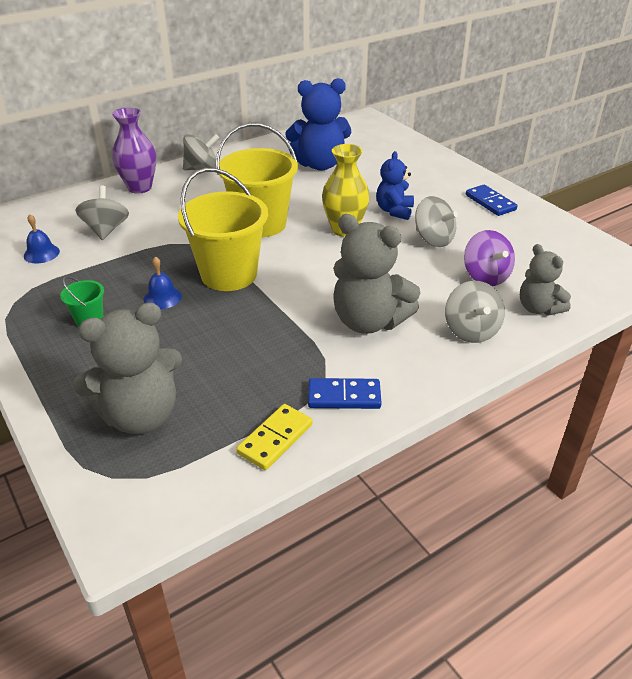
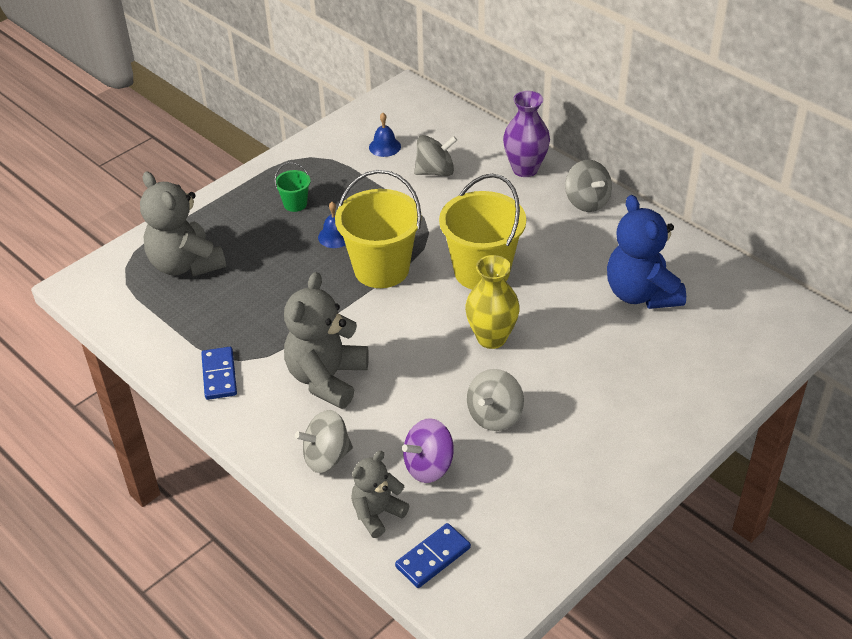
camera: 80 degrees right, 5 degrees up
(275, 439) = (167, 342): yellow domino -> none
(394, 211) = (549, 375): blue teddy bear -> none
(490, 202) = (606, 466): blue domino -> blue domino (433, 557)

